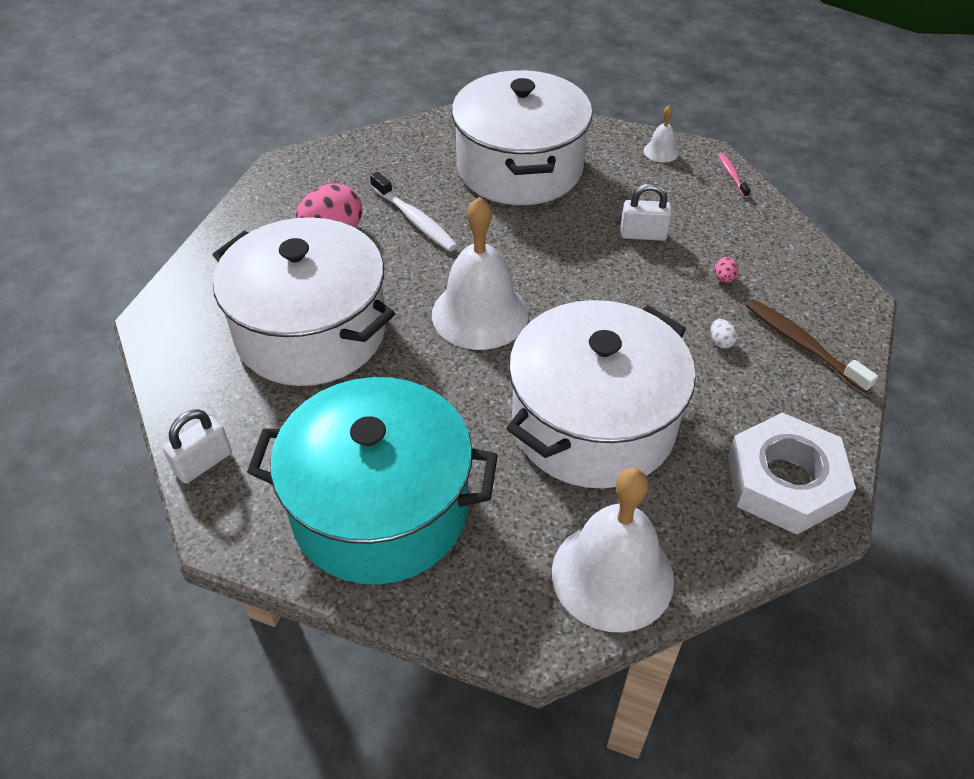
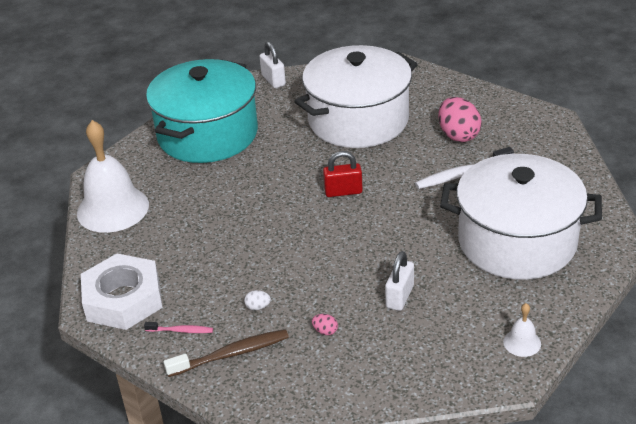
camera: 110 degrees right, 10 degrees down
(480, 314) = (343, 191): white bell -> red padlock
(593, 424) = (219, 224): white pot -> none
(732, 175) = (468, 385): pink toothbrush -> pink toothbrush (181, 331)

